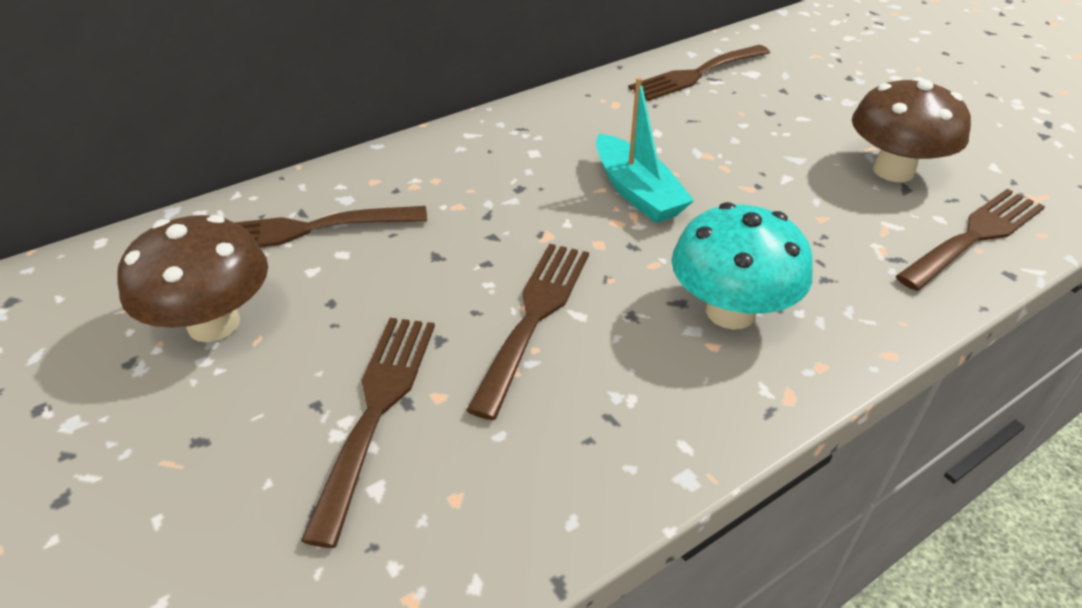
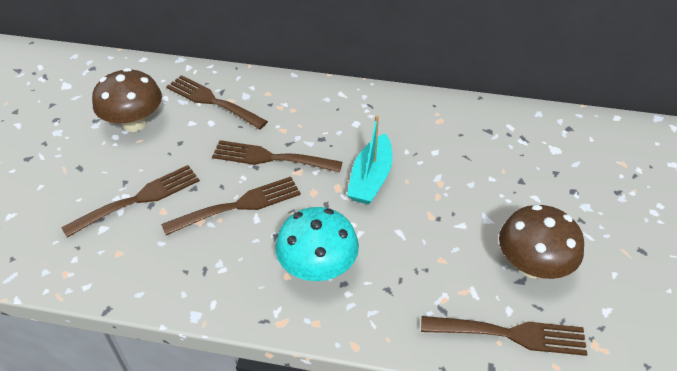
camera: 45 degrees right, 5 degrees up
(696, 74) = (517, 129): brown fork -> brown fork (271, 158)

